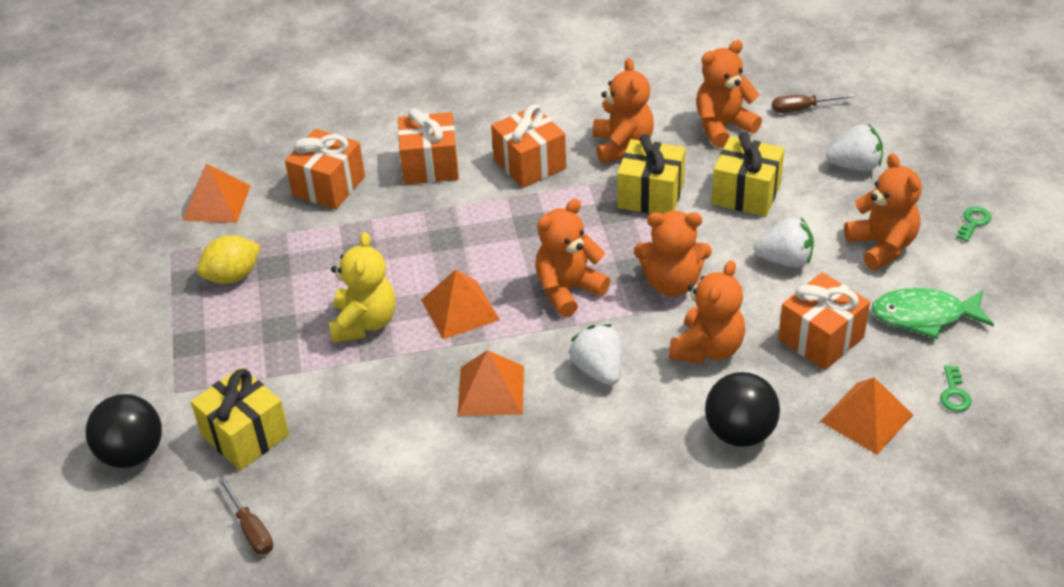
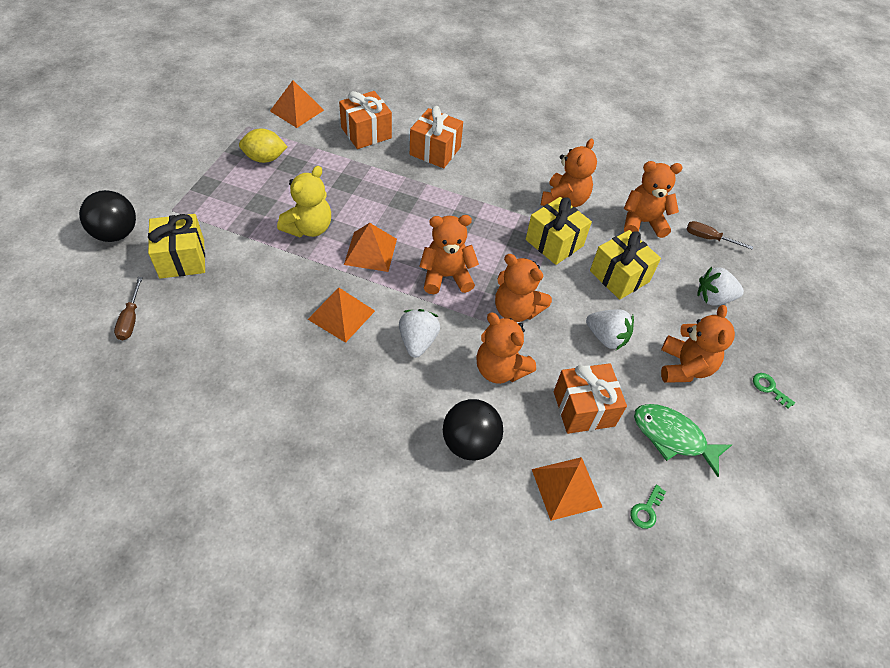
camera: 25 degrees right, 10 degrees up
(529, 164) = (495, 181): orange gift -> none
(707, 349) = (500, 369): orange teddy bear -> orange teddy bear turned 75 degrees clockwise
(855, 165) = (713, 298): white strawberry -> white strawberry turned 150 degrees clockwise
(973, 222) = (769, 388): green key -> green key turned 105 degrees counterclockwise

